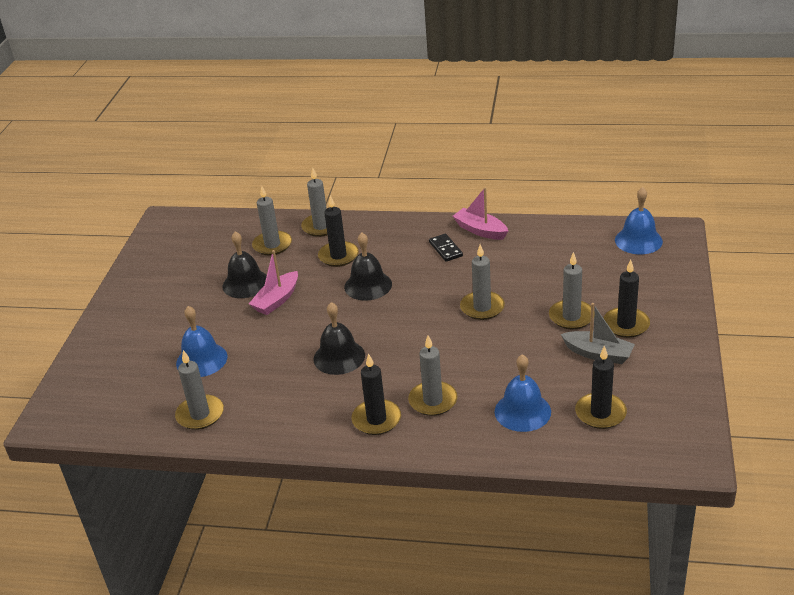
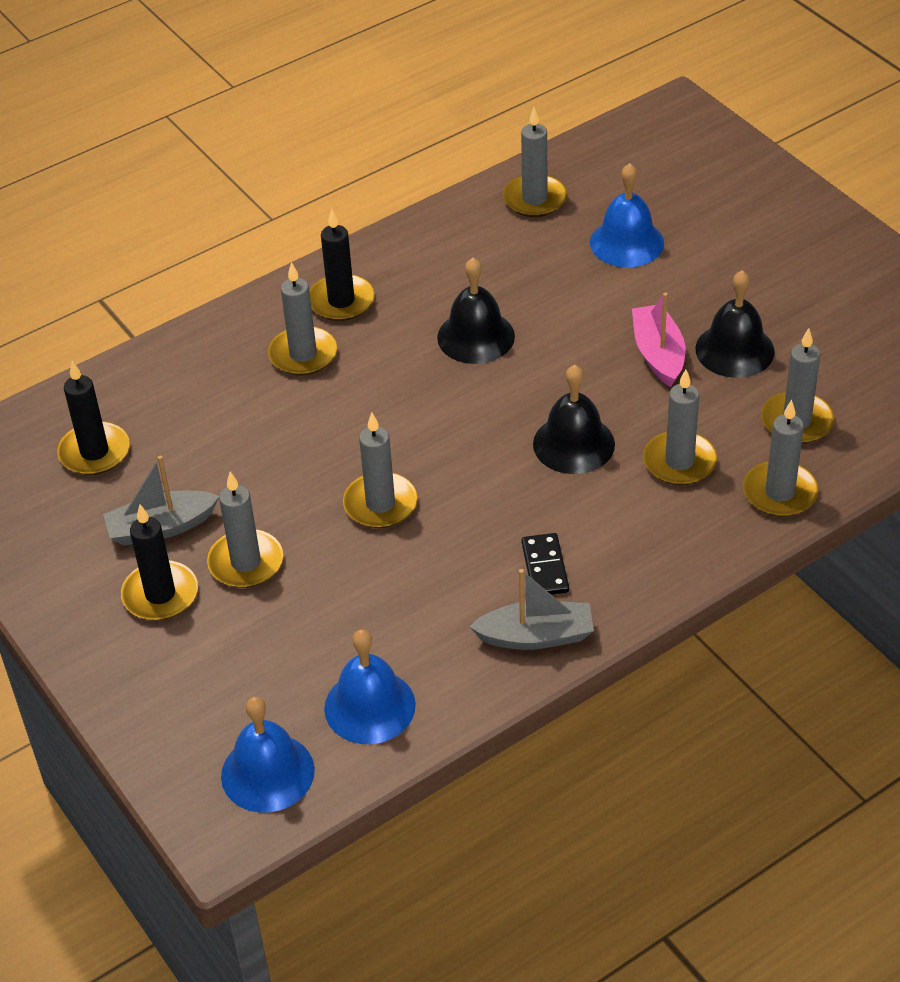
camera: 135 degrees right, 10 degrees up
(338, 256) = (679, 462): black candle -> grey candle
(445, 249) = (545, 567): black domino -> black domino turned 60 degrees clockwise
(480, 230) = (536, 636): pink boat -> grey boat
(522, 411) = (187, 402): blue bell -> blue bell (369, 706)

